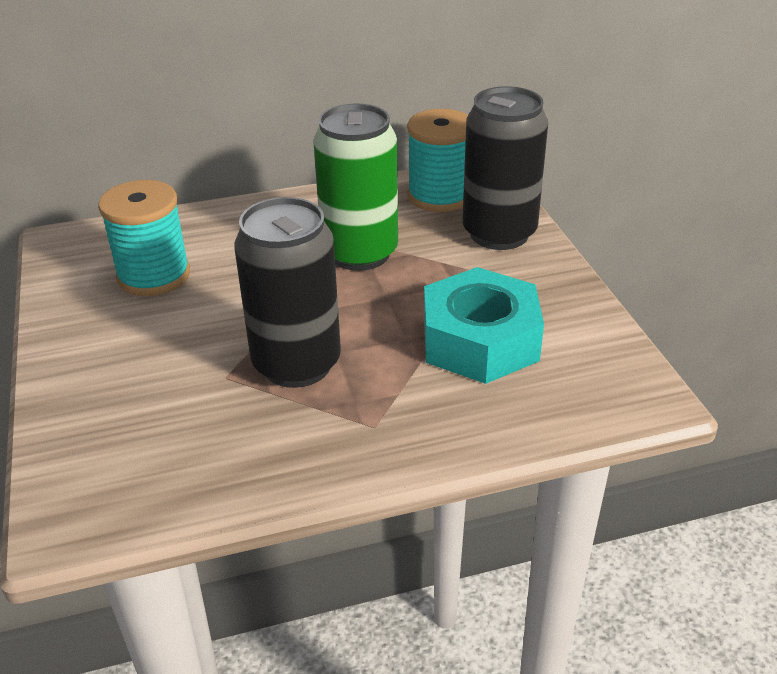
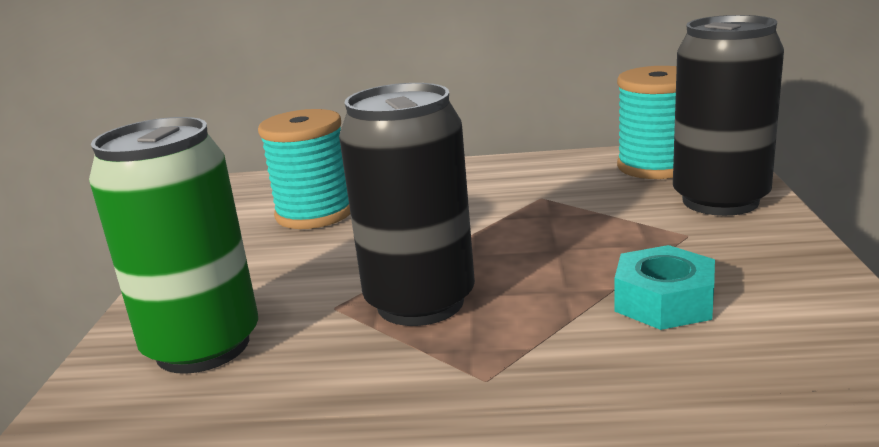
camera: 20 degrees right, 15 degrees down
(360, 253) = (542, 208): green can -> green can (203, 346)
(480, 341) = (664, 302): turquoise nut -> turquoise nut, size x0.61

